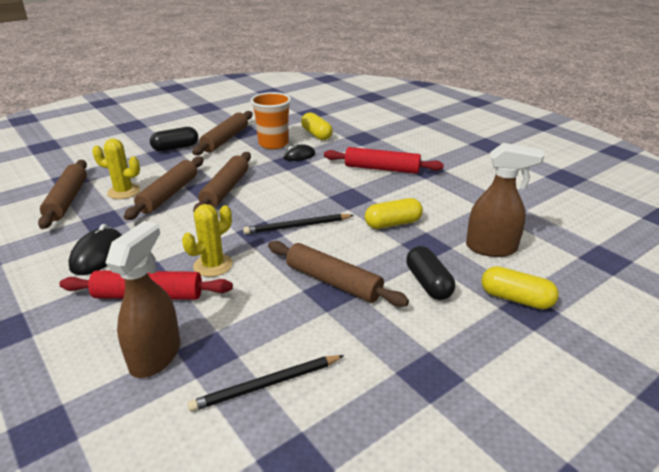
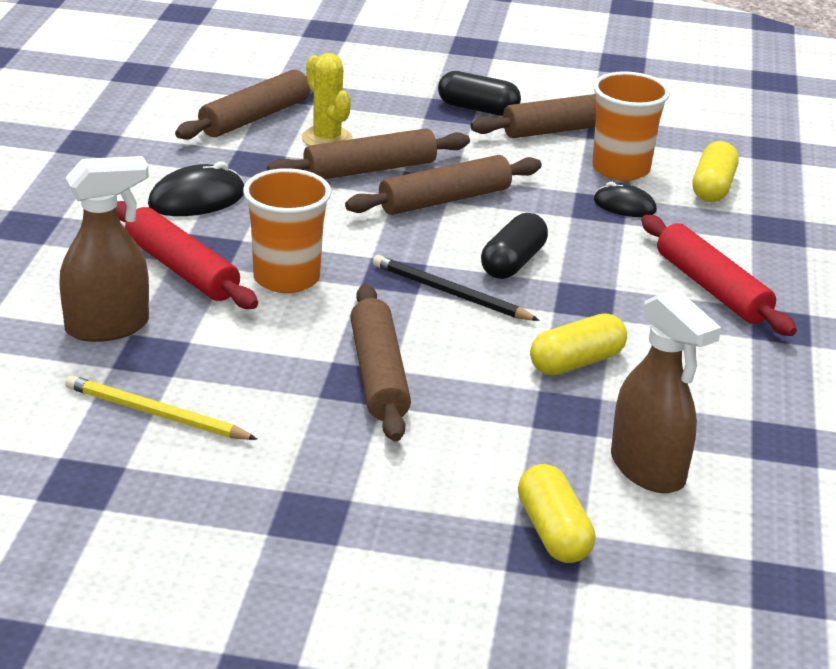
camera: 45 degrees right, 0 degrees up
(213, 265) = (286, 278): yellow cactus -> orange cup
(267, 385) = (156, 414): black pencil -> yellow pencil
(393, 223) = (576, 362): yellow capsule -> yellow capsule turned 60 degrees counterclockwise
(428, 283) = (481, 447): black capsule -> black capsule (513, 263)

